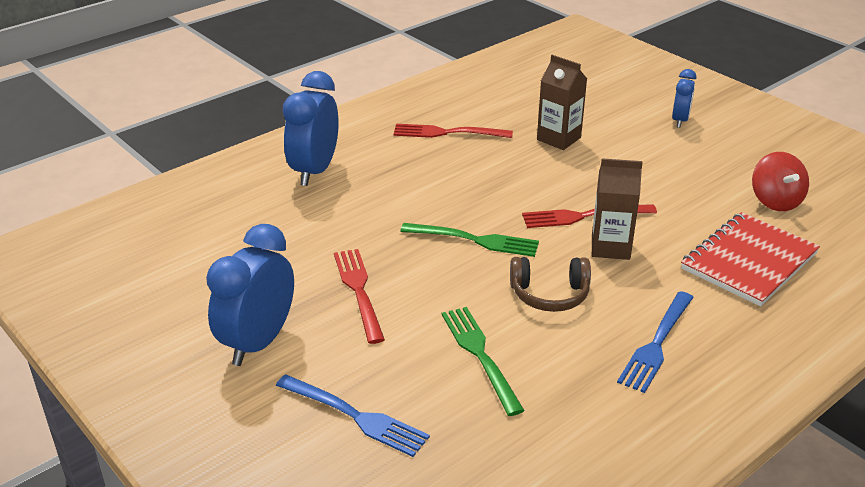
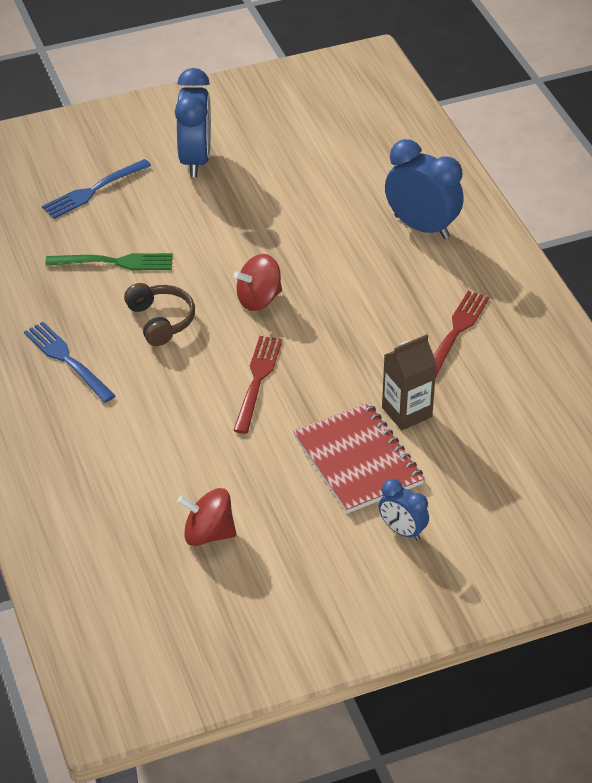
camera: 110 degrees right, 10 degrees up
(258, 342) = (195, 160): blue clock -> blue clock turned 45 degrees clockwise
(359, 291) = (226, 218): red fork -> none
(474, 240) = (259, 299): green fork -> red spinning top
(549, 294) = (160, 321): brown headphones -> brown headphones turned 135 degrees clockwise
(610, 247) = (201, 381): brown carton -> none
(749, 261) = (130, 465): red notebook -> red notebook (357, 460)

